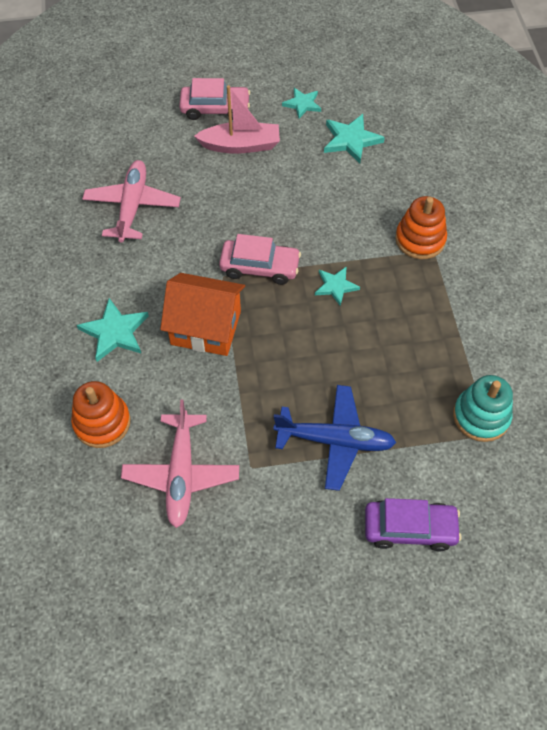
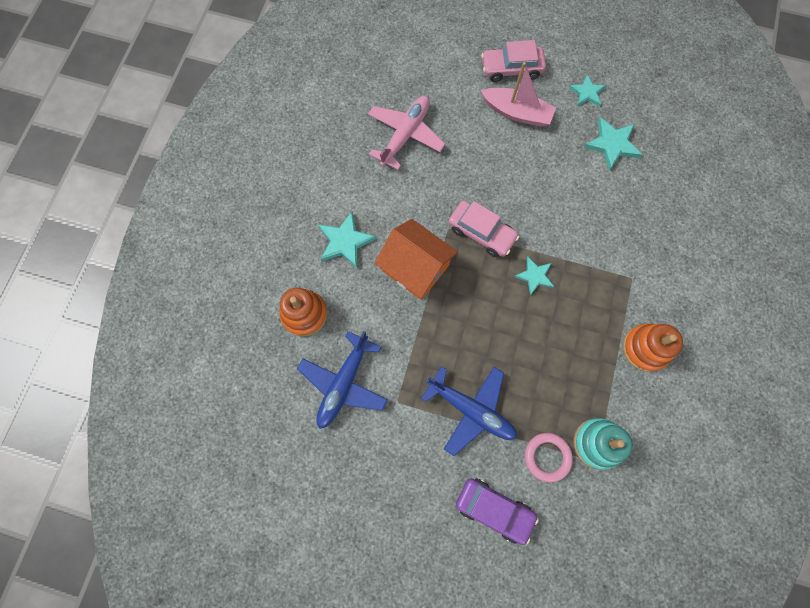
camera: 25 degrees right, 15 degrees up
(181, 474) = (344, 383): pink plane -> blue plane
(215, 108) = (511, 69): pink car -> pink car turned 150 degrees clockwise
(420, 239) = (625, 263): orange stacking toy -> orange stacking toy (645, 348)
(437, 452) = (547, 457): none -> pink ring

